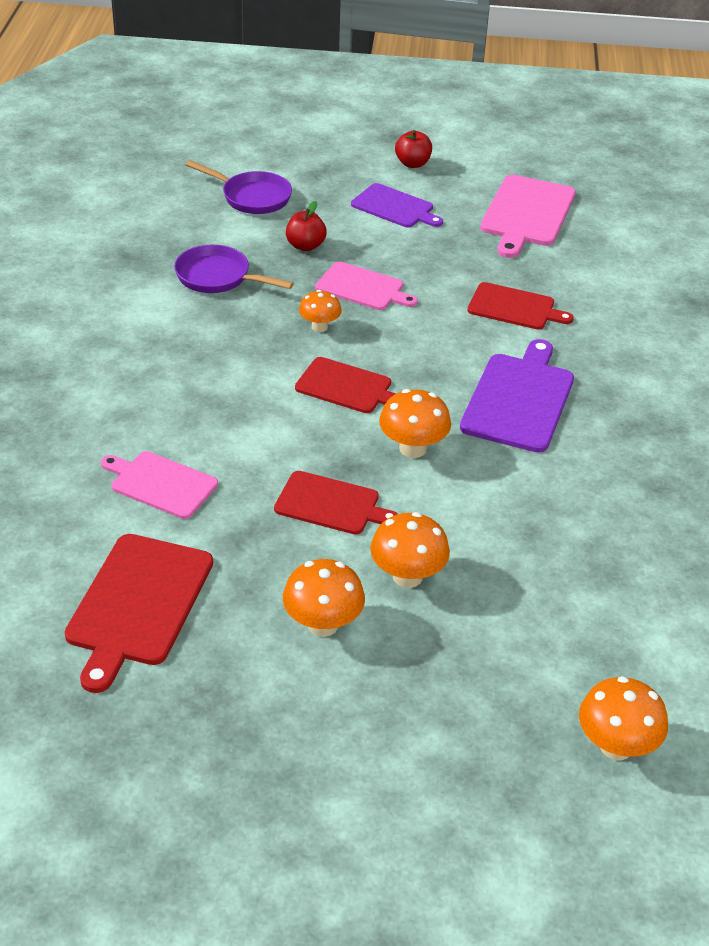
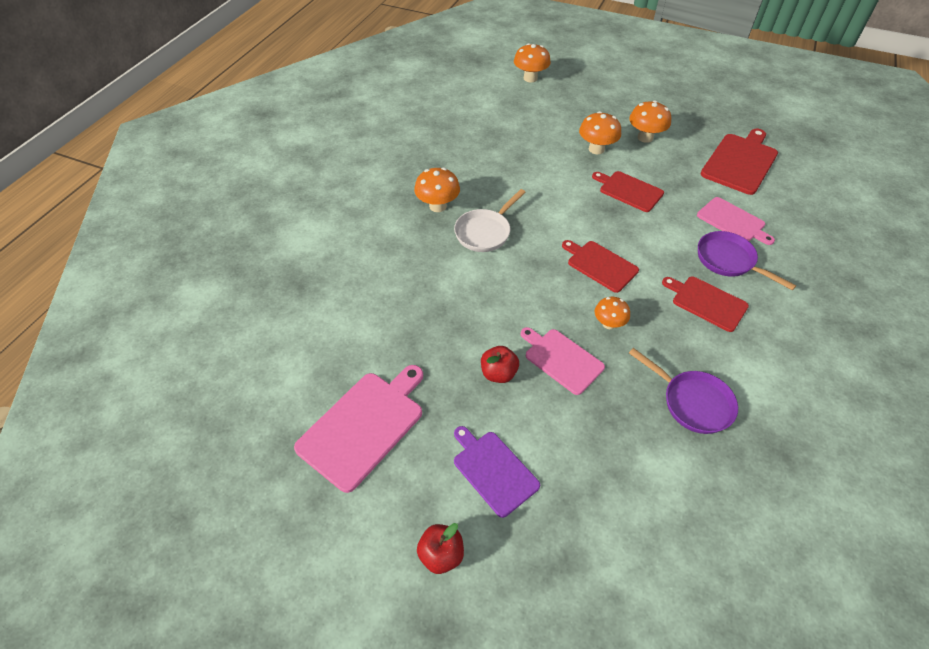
camera: 160 degrees left, 10 degrees up
(252, 197) = (648, 530): purple pan -> purple pan (728, 261)
(305, 246) = (602, 428): red apple -> red apple (498, 373)
(413, 448) = (569, 213): orange mushroom -> orange mushroom (438, 206)
(514, 307) = (444, 310): red cutting board -> red cutting board (707, 302)
(519, 399) = (485, 232): purple cutting board -> white pan

